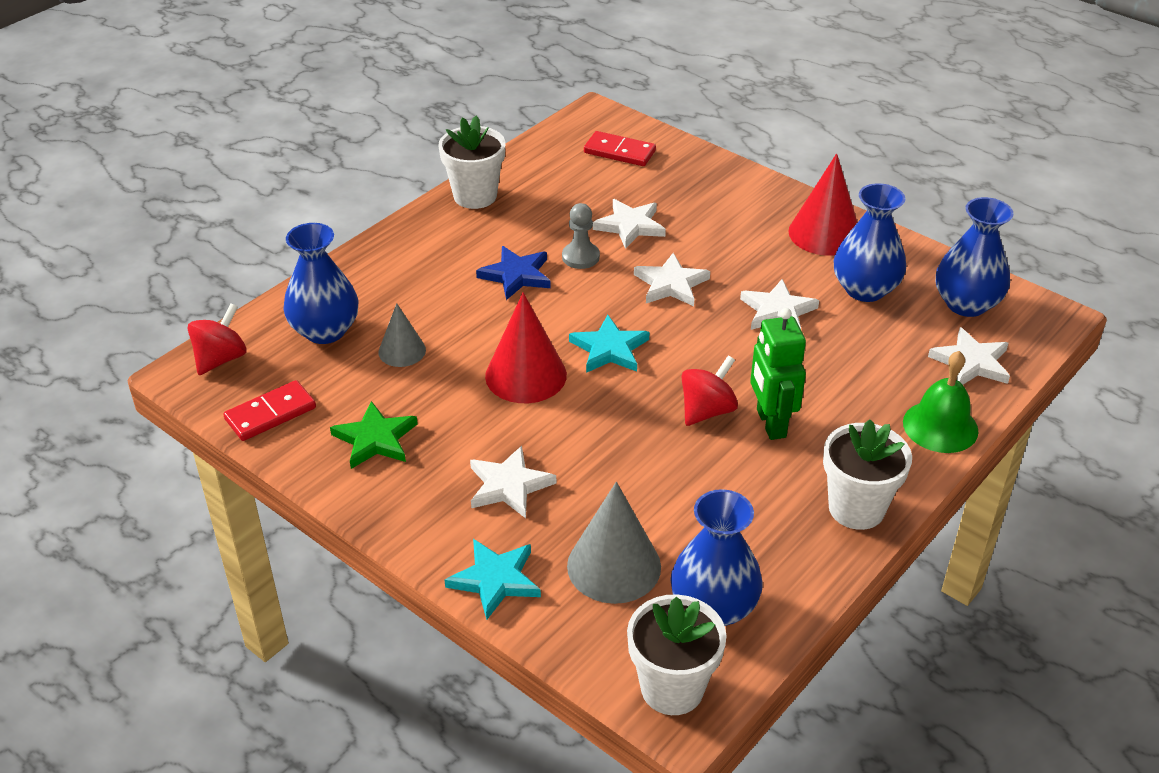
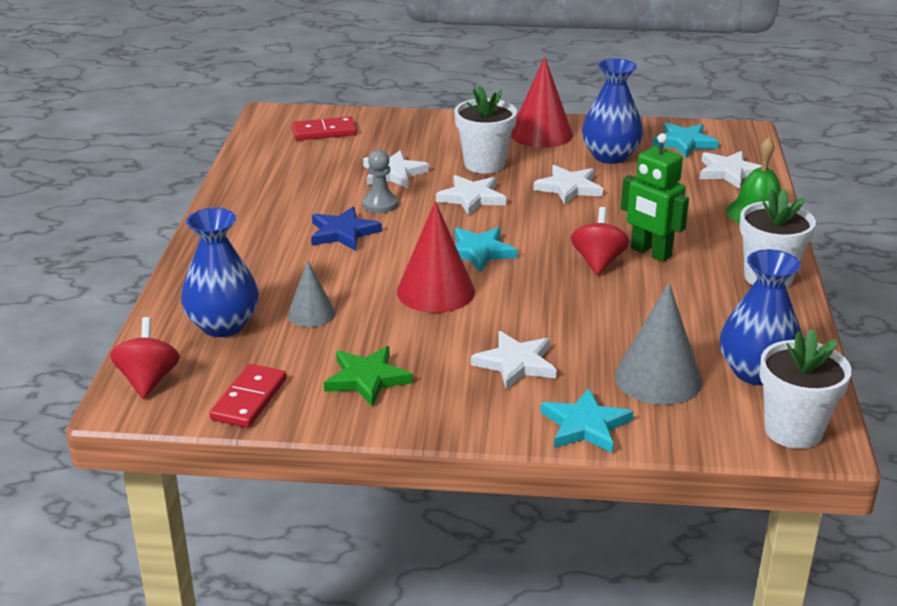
camera: 35 degrees left, 10 degrees down
(475, 196) = (239, 194): white flower pot -> white flower pot (484, 164)
(966, 304) = (684, 142): blue vase -> turquoise star

